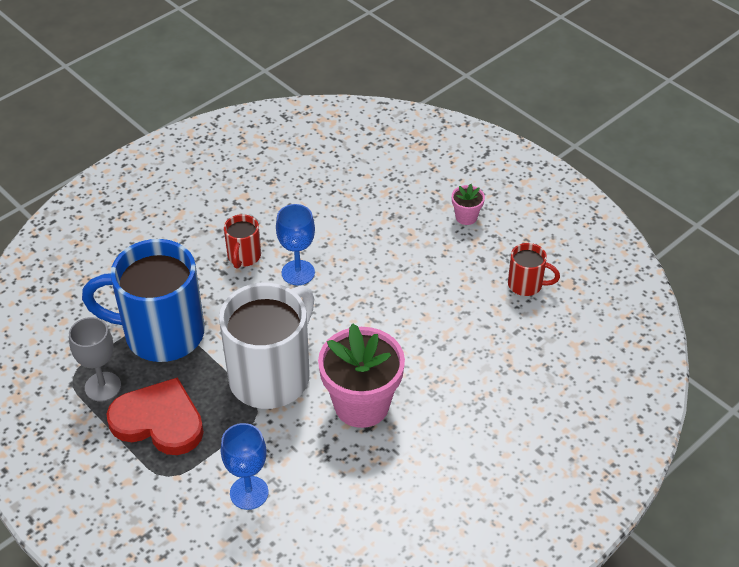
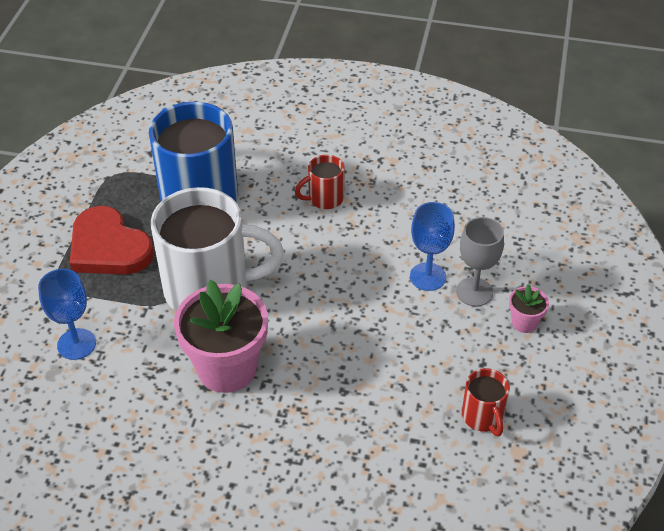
camera: 55 degrees right, 0 degrees up
(103, 386) = (117, 196): grey goblet -> grey goblet (474, 292)
(159, 421) = (108, 247): red heart -> red heart turned 150 degrees clockwise
(298, 273) = (339, 242): blue goblet -> blue goblet (428, 277)

